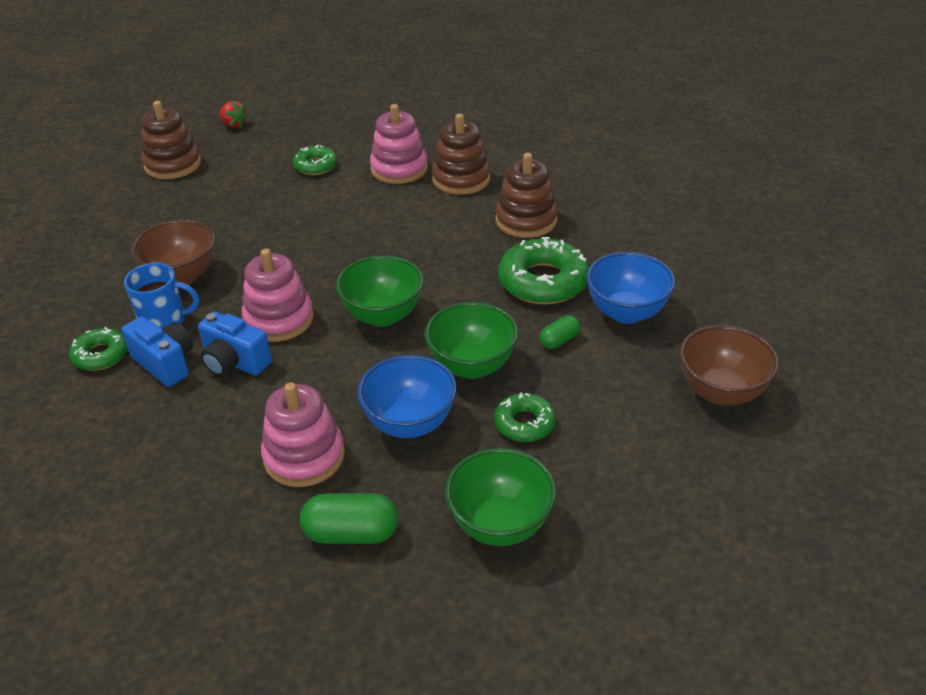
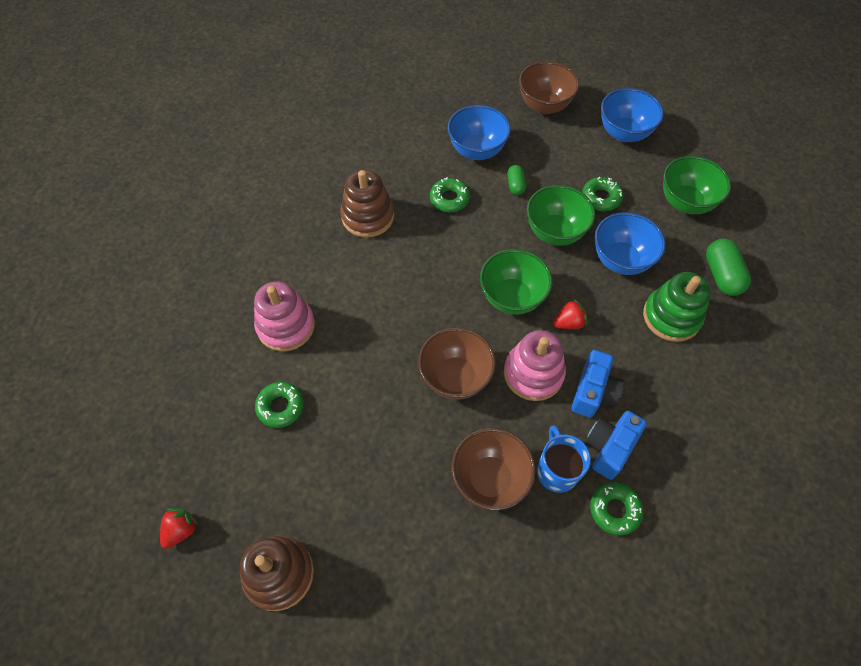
camera: 100 degrees left, 20 degrees up
(299, 265) = (455, 377): none -> brown bowl
(304, 456) = (671, 316): pink stacking toy -> green stacking toy
(331, 357) = (568, 323): none -> red strawberry
(461, 179) = (303, 271): brown stacking toy -> none
(543, 281) = (449, 199): green donut -> green donut, size x0.57
(559, 340) = (515, 185): green capsule -> green capsule turned 45 degrees clockwise
(659, 478) = (624, 133): none -> blue bowl

